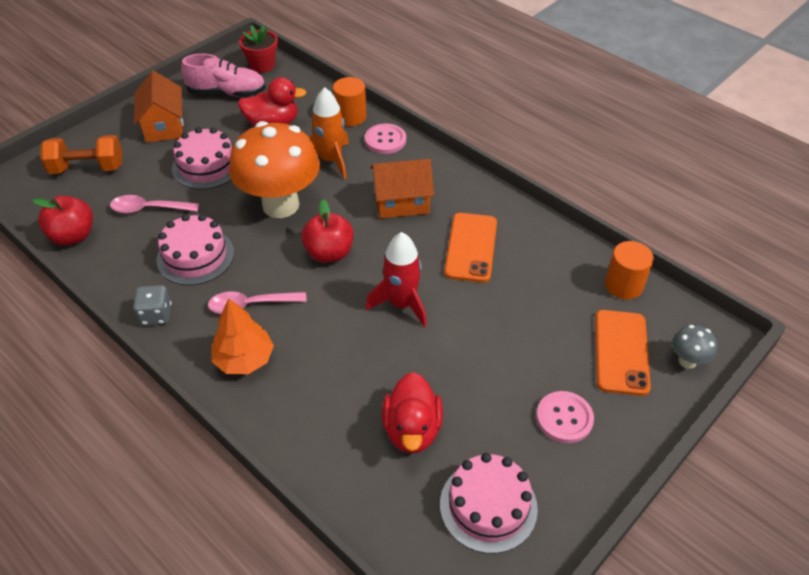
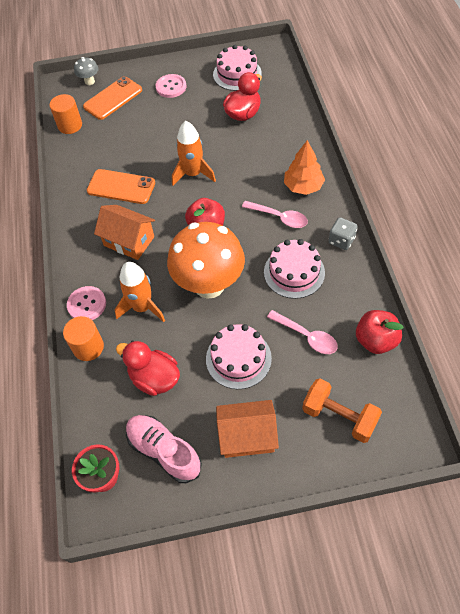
camera: 140 degrees left, 10 degrees up
(164, 126) = (247, 436): orange house -> orange house turned 60 degrees clockwise
(401, 304) = (193, 174): red rocket -> orange rocket
(471, 247) = (121, 187): orange phone -> orange phone turned 60 degrees clockwise

